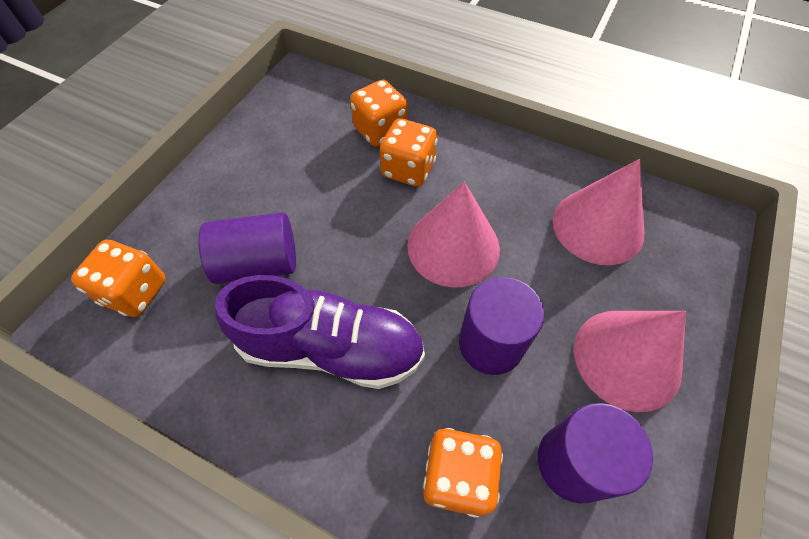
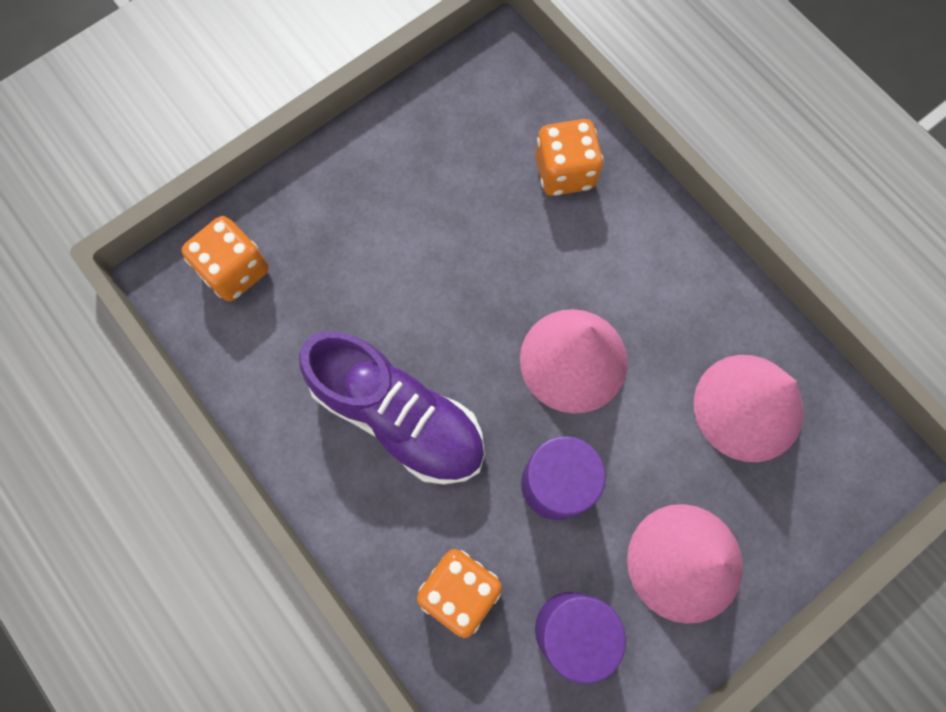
camera: 25 degrees right, 15 degrees up
(258, 263) = (363, 290): purple cylinder -> none
(408, 169) = (572, 240): orange dice -> none

